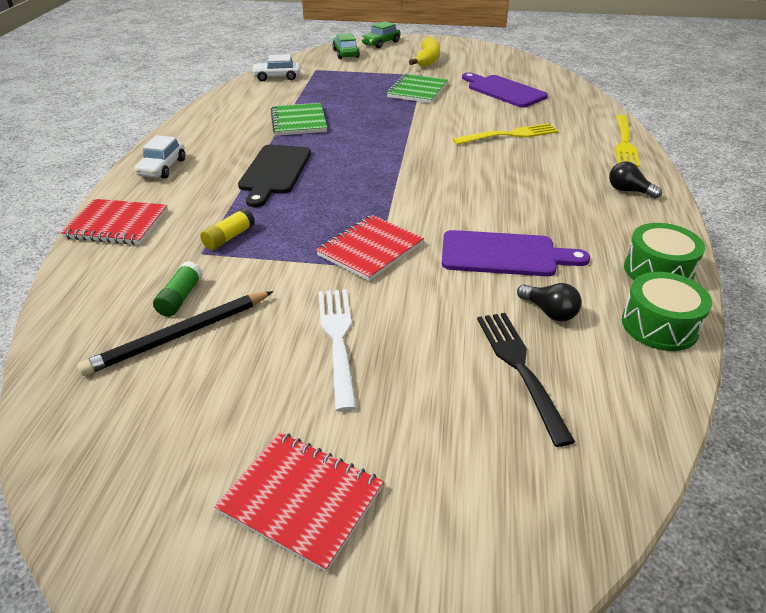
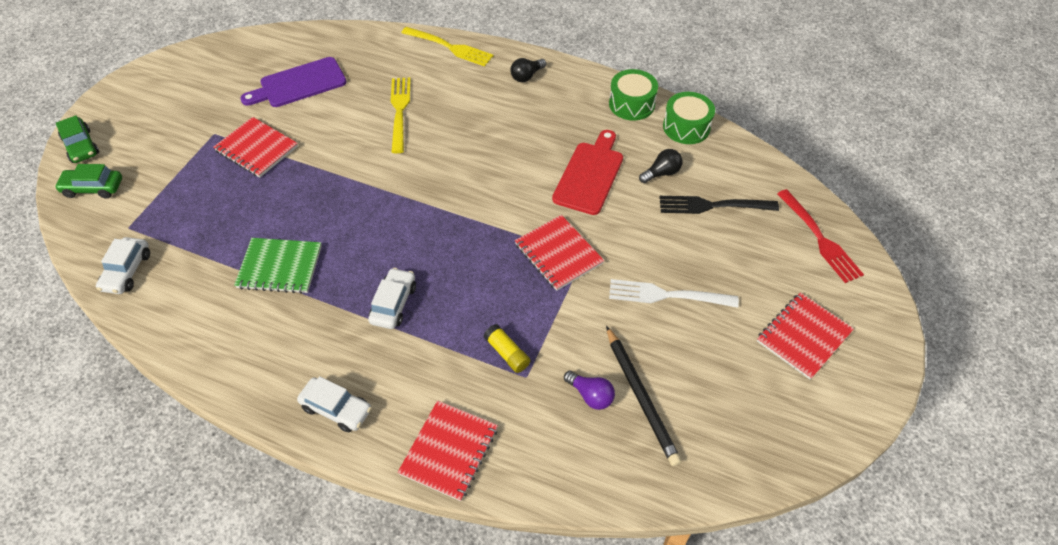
camera: 75 degrees left, 15 degrees up
(180, 297) = (590, 395): green glue stick -> purple light bulb
(275, 172) = (393, 304): black cutting board -> white car
(417, 90) = (256, 149): green notebook -> red notebook
(427, 60) = (172, 118): yellow banana -> none
(504, 254) = (589, 175): purple cutting board -> red cutting board
(525, 513) = (819, 238): none -> red fork

